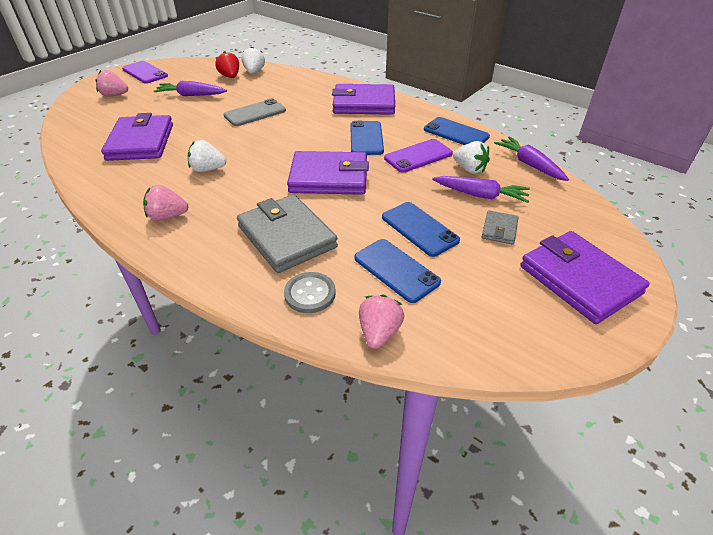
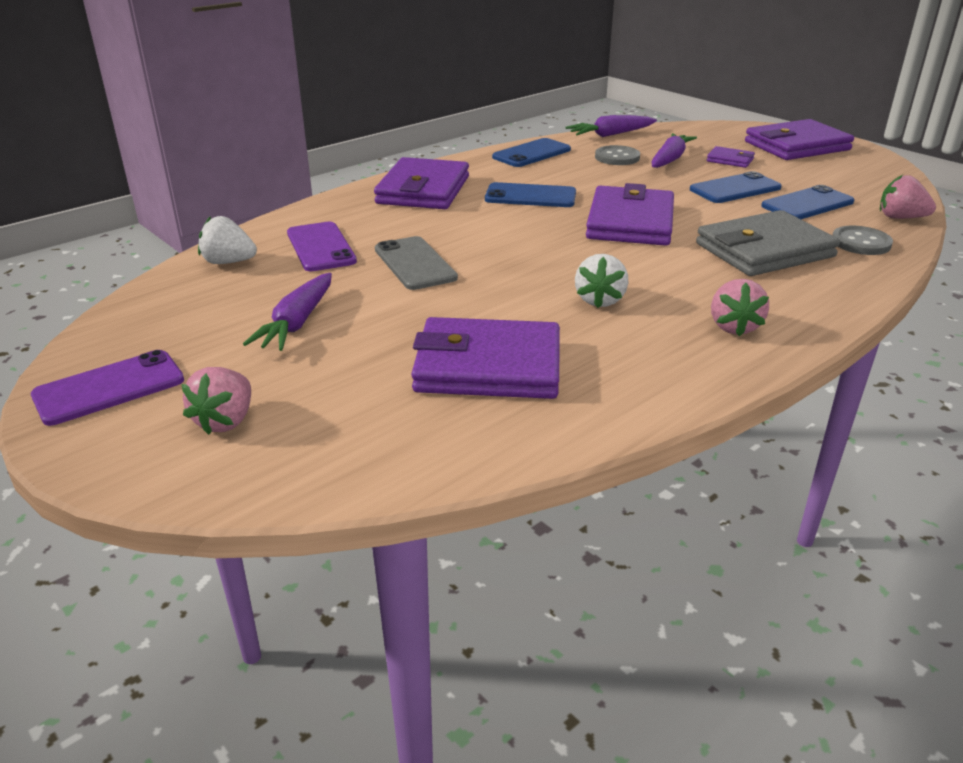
camera: 80 degrees left, 10 degrees down
(230, 76) = (231, 285): red strawberry -> none
(418, 156) = (584, 175): purple phone -> purple phone (321, 247)
(469, 169) = (617, 157): white strawberry -> grey button
(499, 229) = (730, 160): grey wallet -> purple wallet

